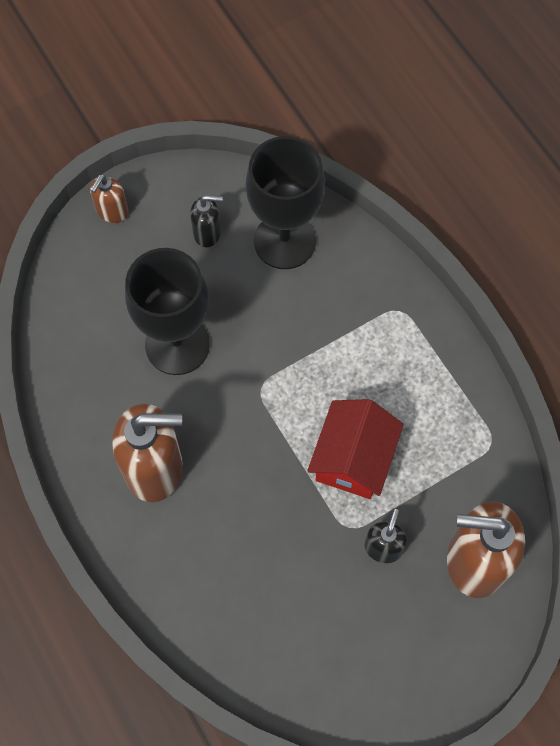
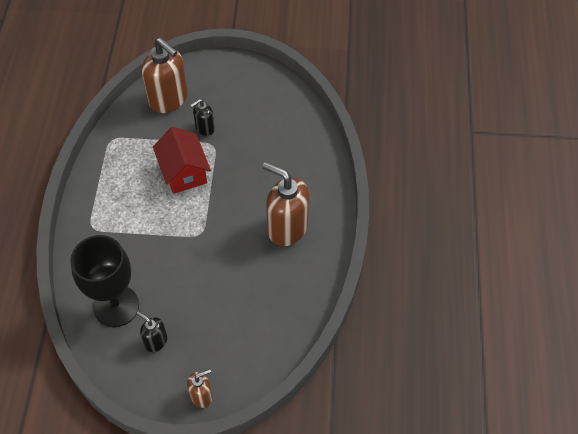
camera: 145 degrees left, 10 degrees down
(177, 345) = (226, 285): black goblet -> none
(353, 459) = (184, 172): red house -> red house turned 75 degrees counterclockwise

